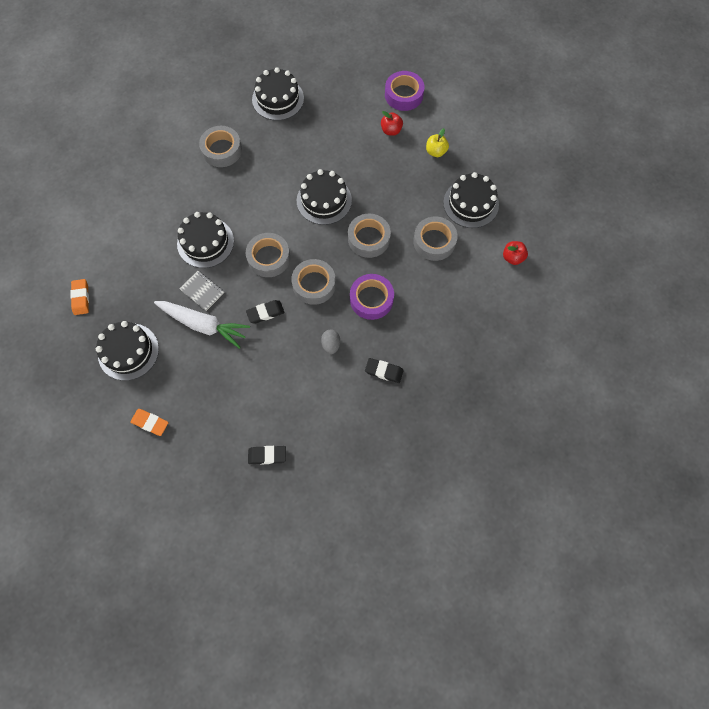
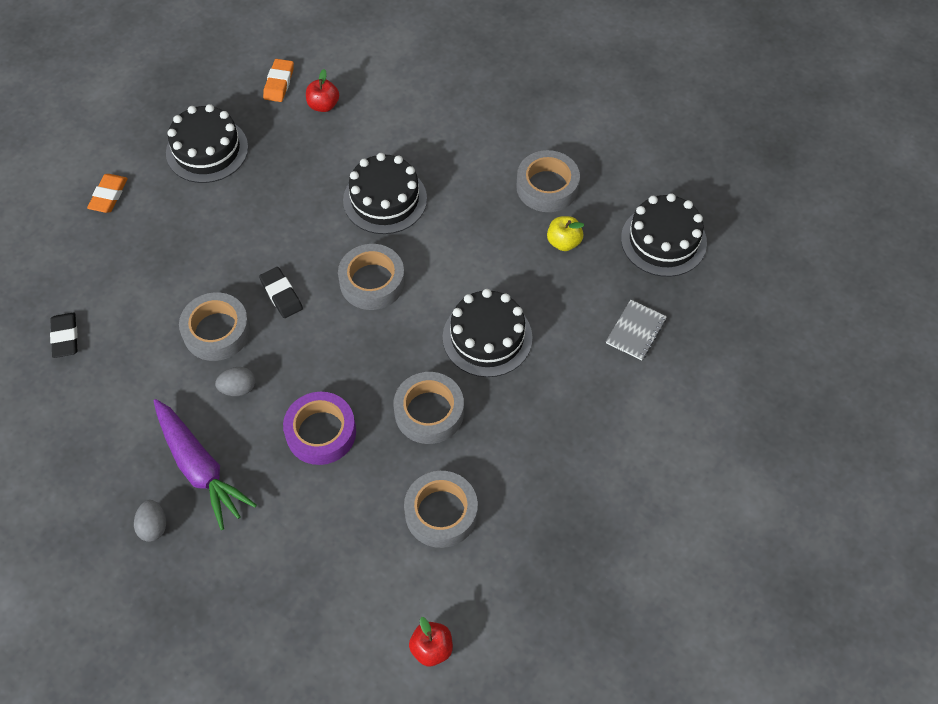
camera: 80 degrees right, 10 degrees down
(81, 298) = (279, 83): orange eraser -> orange eraser turned 60 degrees counterclockwise
(202, 291) = (306, 212): grey notebook -> grey notebook (636, 331)
(204, 325) = (254, 224): white carrot -> none
(314, 284) = (336, 349): grey tape -> grey tape (217, 331)
(384, 371) = (200, 468): black eraser -> purple carrot
(391, 130) = (648, 415): red apple -> red apple (323, 105)
(403, 95) = (730, 424): purple tape -> none
(419, 401) = (153, 526): none -> grey egg
(436, 152) = (623, 493): yellow apple -> yellow apple (563, 242)
(470, 203) = (528, 564): black cake -> none

